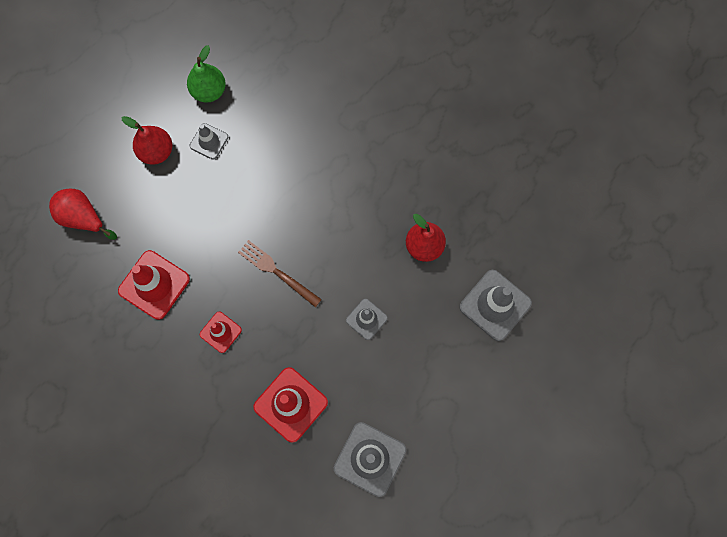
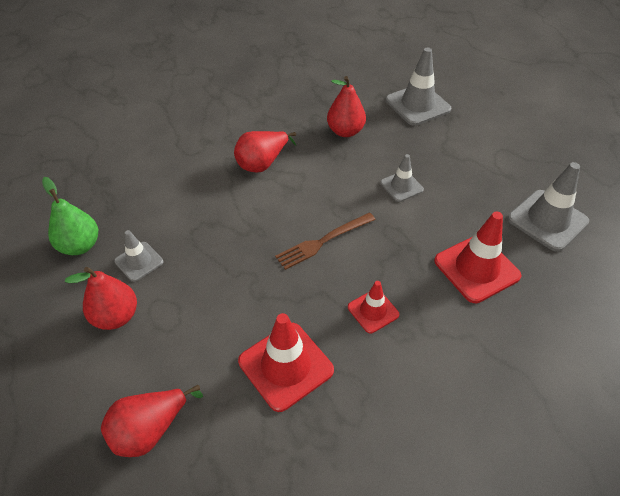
camera: 70 degrees left, 25 degrees down
(351, 188) = (262, 163): none -> red pear

